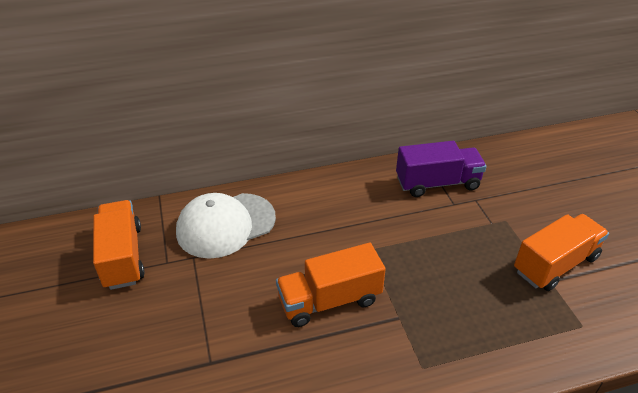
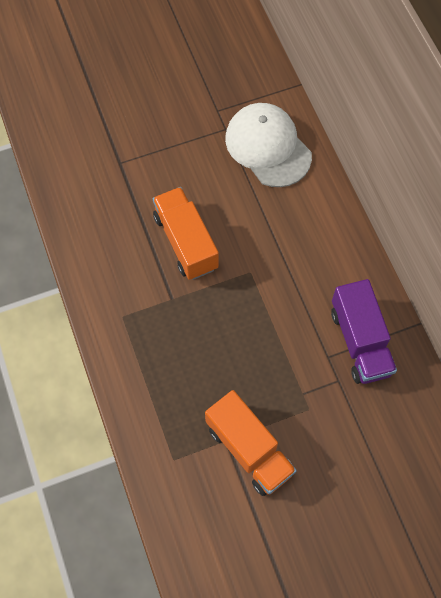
camera: 85 degrees right, 25 degrees up
(122, 256) = (220, 76): orange truck -> none

